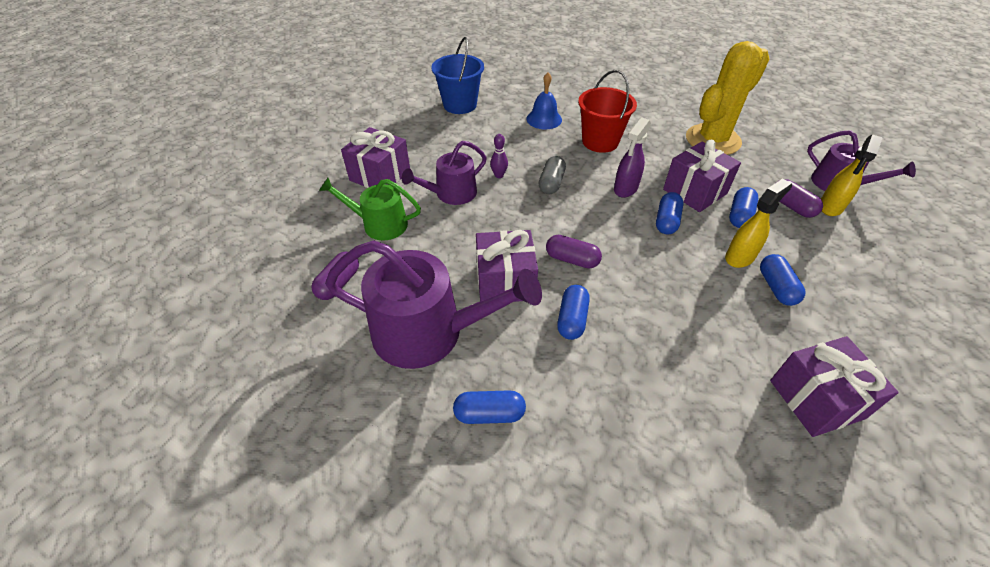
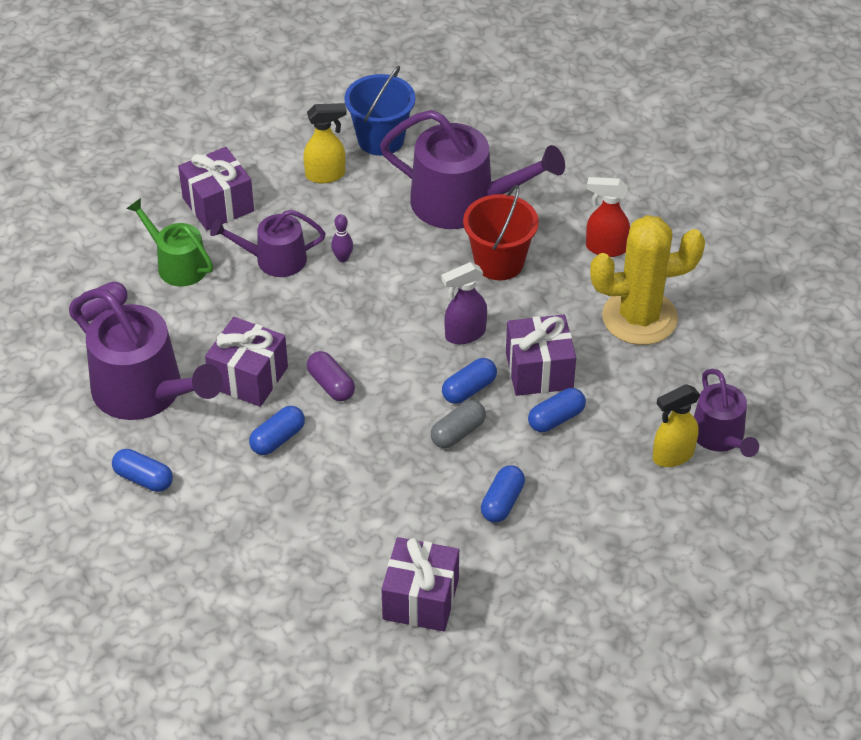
camera: 30 degrees right, 0 degrees up
(544, 119) = (463, 202): blue bell -> purple watering can
(551, 183) = (390, 292): grey capsule -> grey capsule (458, 433)
(650, 113) = (605, 248): none -> red spray bottle
(740, 257) = (502, 459): yellow spray bottle -> yellow spray bottle (326, 175)
(791, 206) = (628, 435): purple capsule -> none

